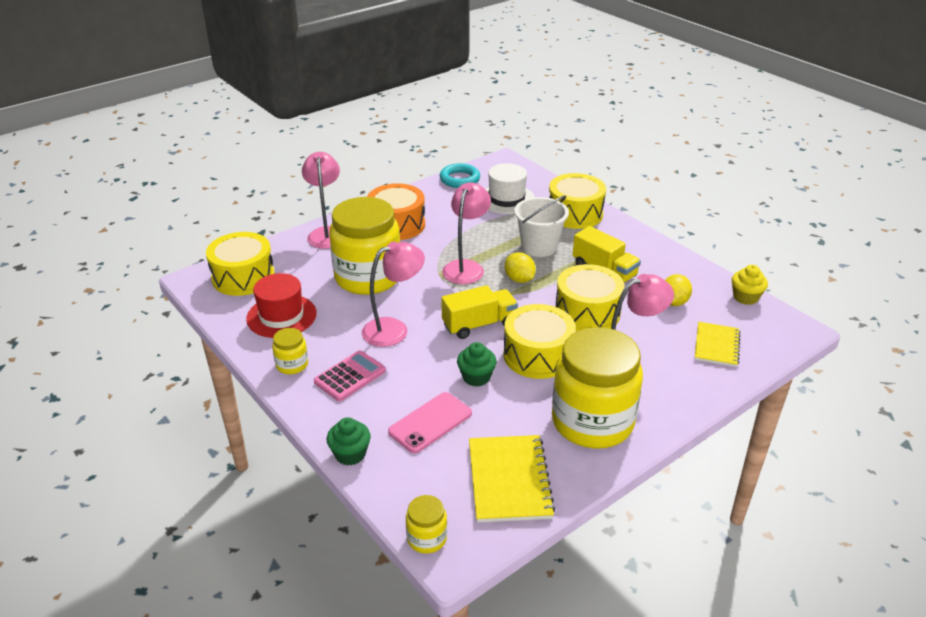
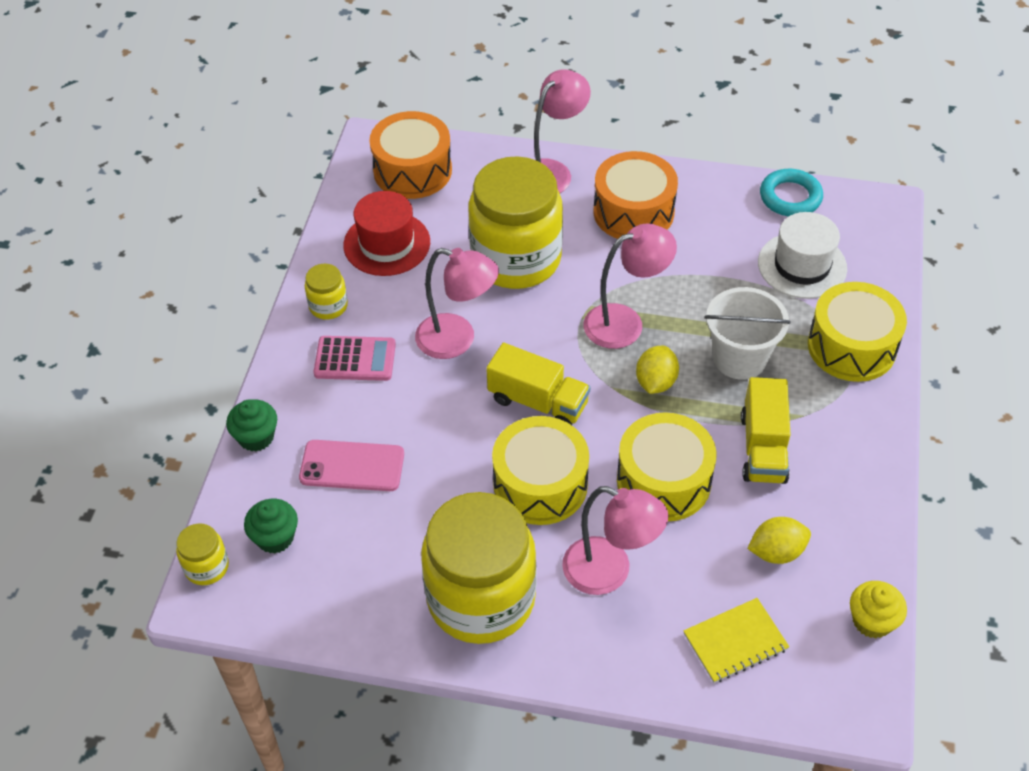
camera: 50 degrees right, 15 degrees up
(243, 277) = (412, 170): yellow drum -> orange drum
(476, 377) = (452, 456): green cupcake -> green cupcake (275, 537)
(509, 480) = (333, 581): yellow notebook -> none

